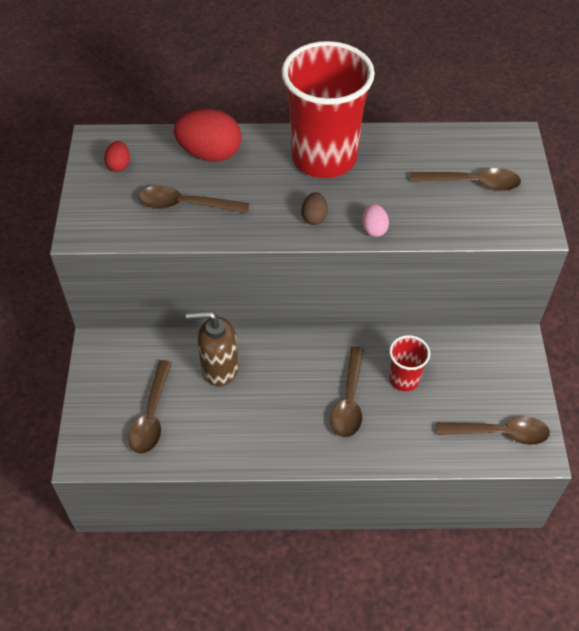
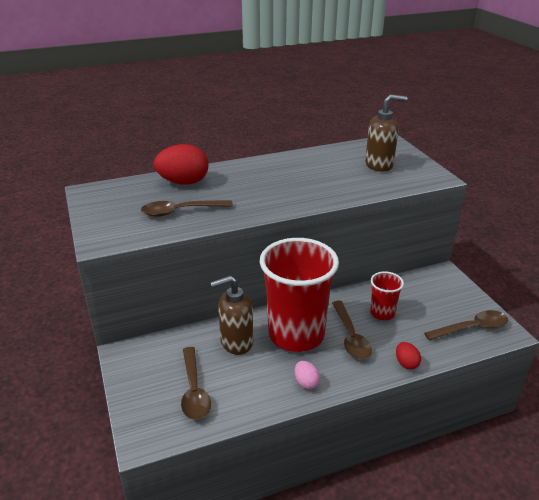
camera: 20 degrees left, 20 degrees down
(119, 165) = (114, 200): red egg -> red egg (406, 363)
(314, 217) = (283, 200): brown egg -> none
(324, 157) = (269, 170): red cup -> red cup (296, 334)
(374, 229) = (331, 197): pink egg -> pink egg (306, 382)
(472, 183) = (379, 165): brown spoon -> brown soap dispenser

